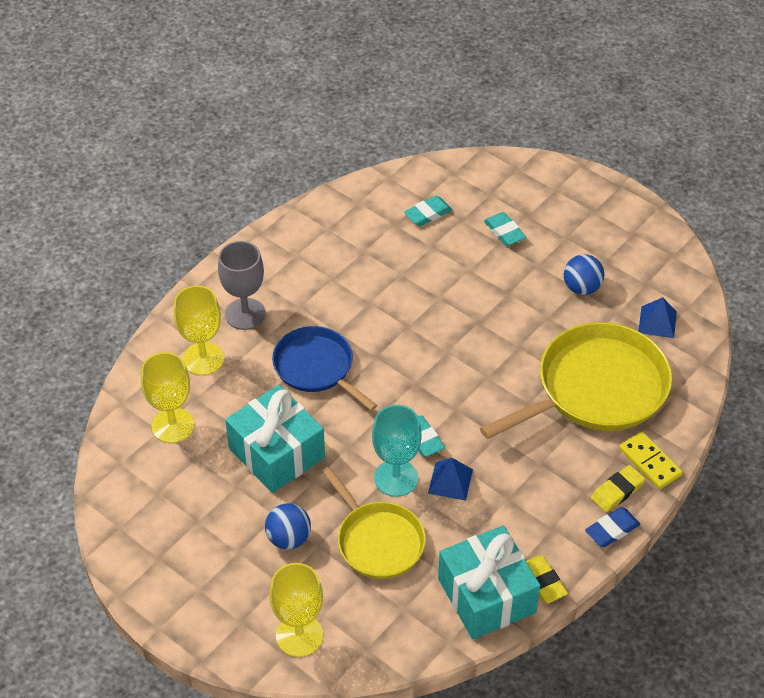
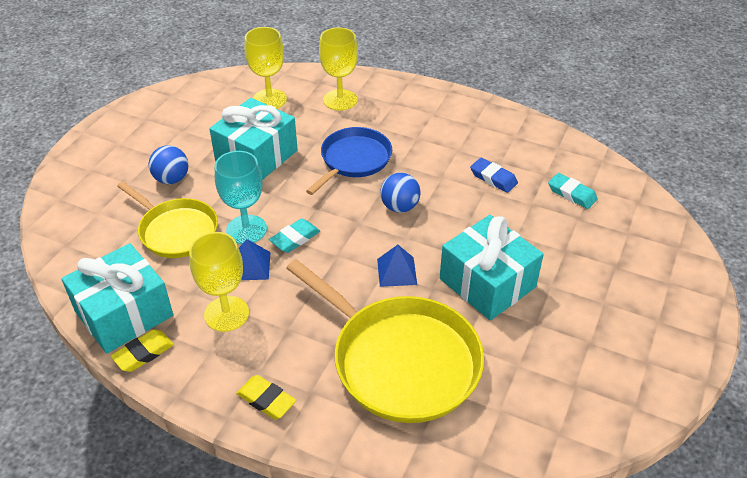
camera: 75 degrees right, 5 degrees down
(245, 314) = (395, 111): grey goblet -> none
(299, 635) = (78, 203): yellow goblet -> yellow goblet (226, 314)
(378, 541) = (176, 231): yellow pan -> yellow pan turned 90 degrees counterclockwise
(504, 232) = (582, 252): turquoise eraser -> none
(523, 306) = (487, 283): none -> turquoise gift
(581, 288) = (538, 327): blue ball -> blue ball (399, 207)
(612, 530) = (214, 402): blue eraser -> blue eraser (493, 178)
(649, 462) = (312, 425): yellow domino -> none
(657, 322) = (521, 404): blue pyramid -> blue pyramid (396, 271)

